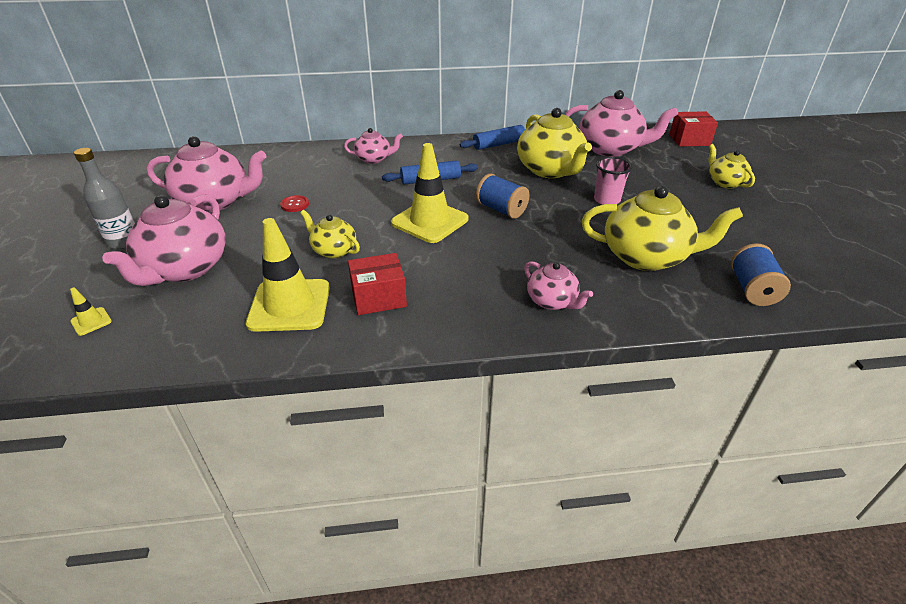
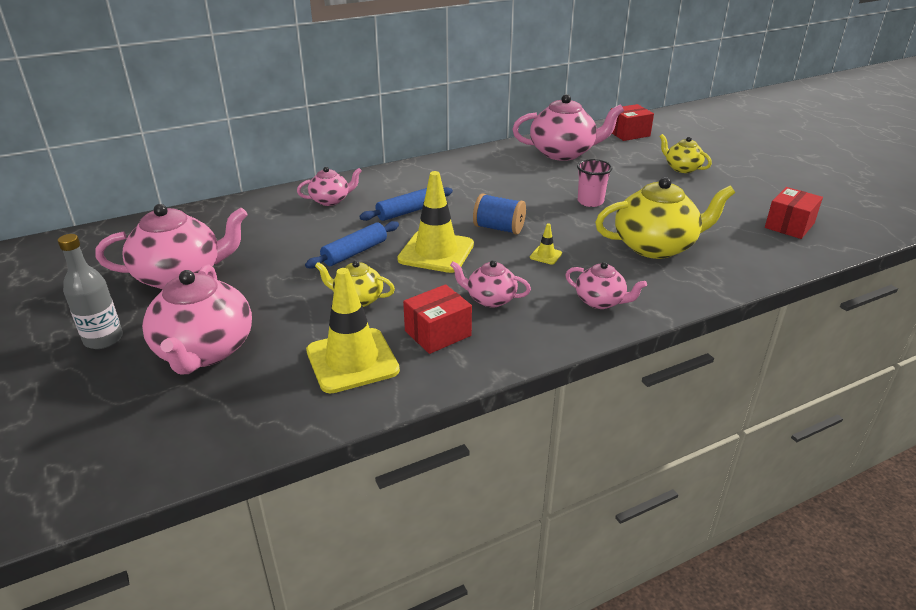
camera: 20 degrees left, 5 degrees down
(91, 321) = (138, 427): yellow traffic cone -> yellow traffic cone (545, 255)
(295, 204) = (278, 262): red button -> none
(448, 275) = (490, 299): none -> pink teapot
(498, 144) = (452, 164): blue rolling pin -> blue rolling pin (354, 252)
(550, 170) = (520, 182): yellow teapot -> none
(752, 289) = (755, 256): blue spool -> none
(813, 264) = (789, 225): none -> red box

